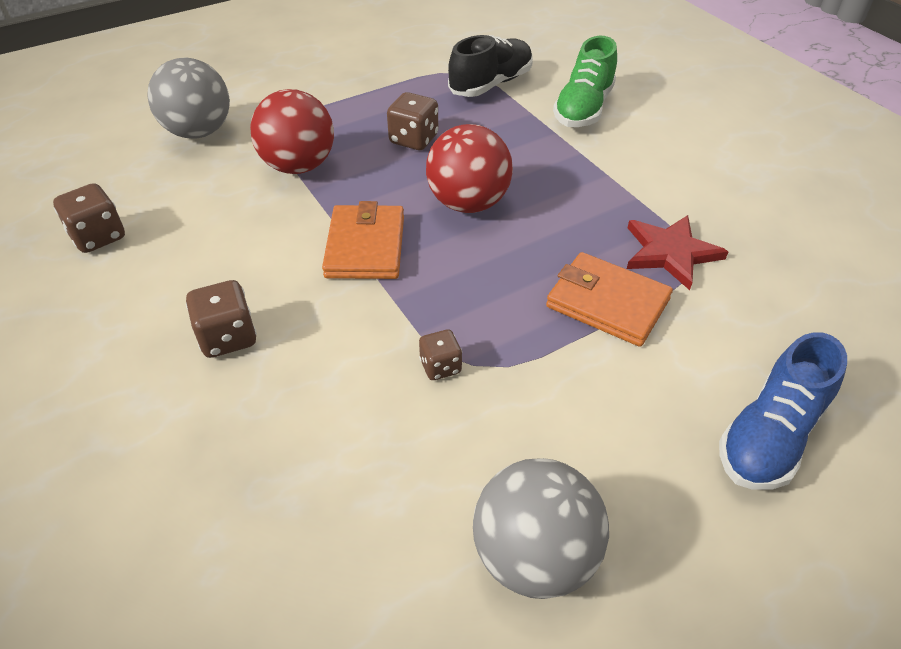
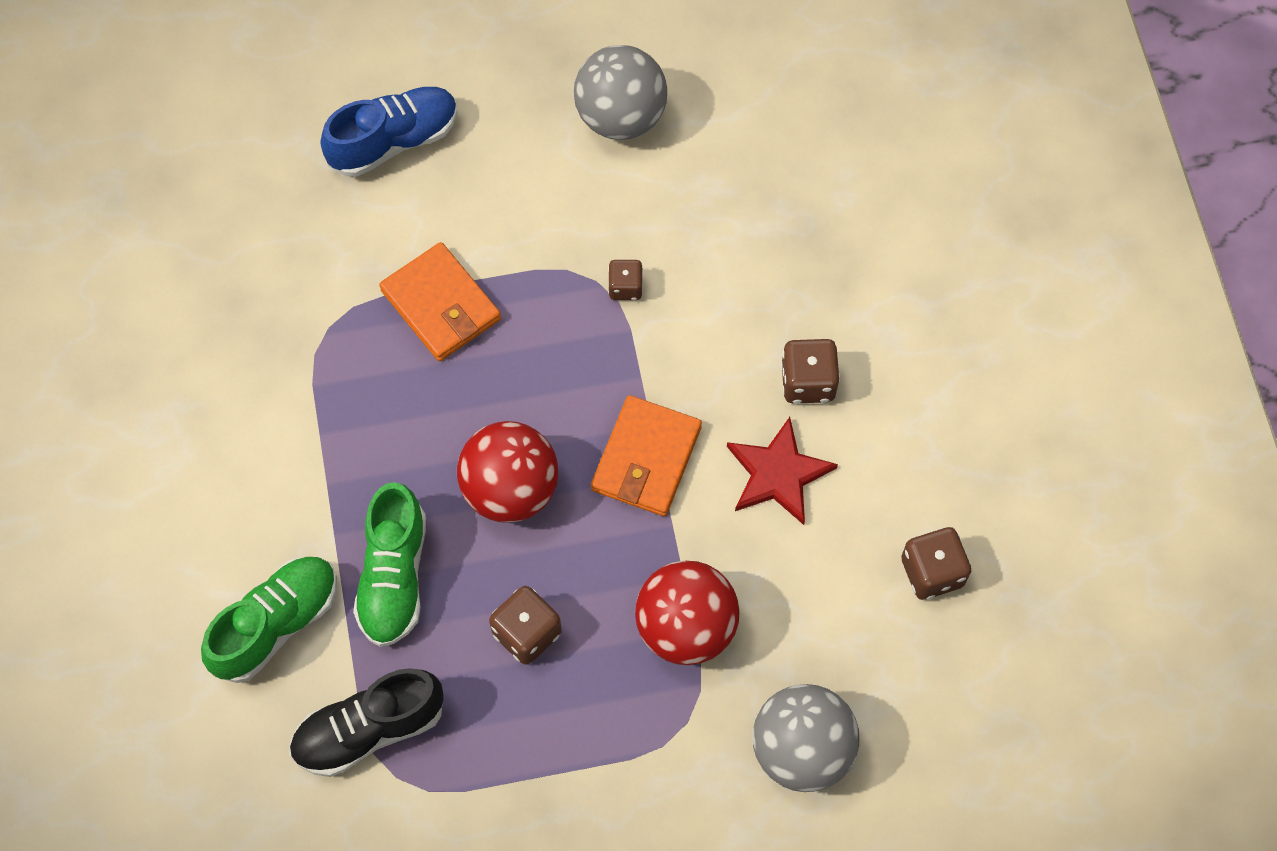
camera: 160 degrees left, 20 degrees up
(523, 143) = (394, 576): none -> green shoe
(670, 253) = (339, 344): red star -> red star (778, 474)

